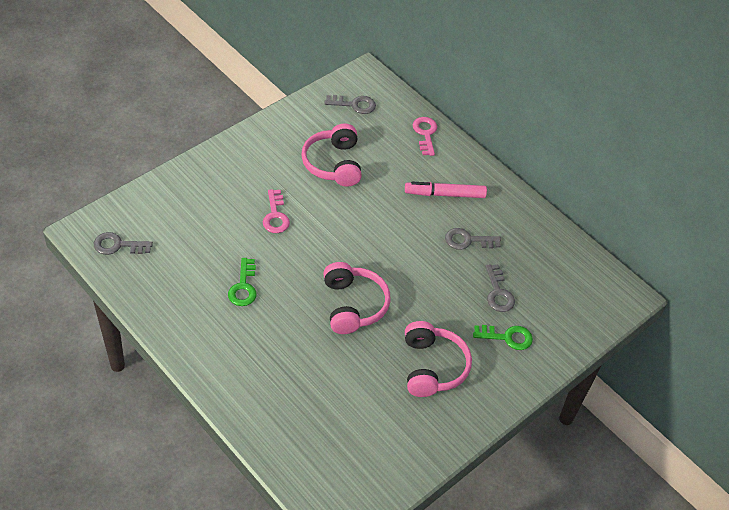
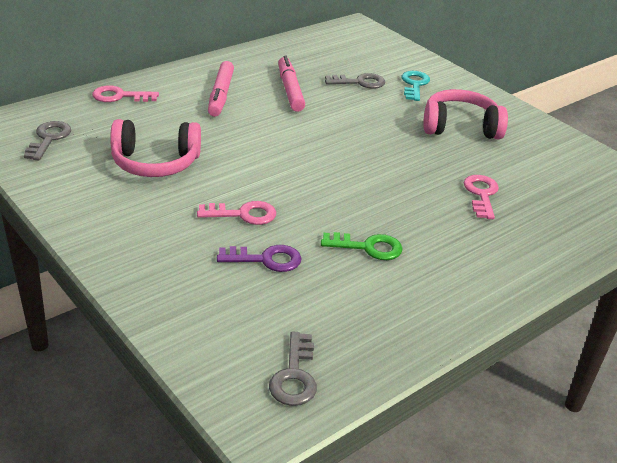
camera: 85 degrees left, 15 degrees down
(225, 230) = (266, 259): none -> purple key
(322, 368) = (481, 194): none -> pink key
(353, 305) = (387, 167): pink headphones -> none
(467, 240) = (290, 90): grey key -> pink marker
(507, 337) = (414, 84): green key -> turquoise key

